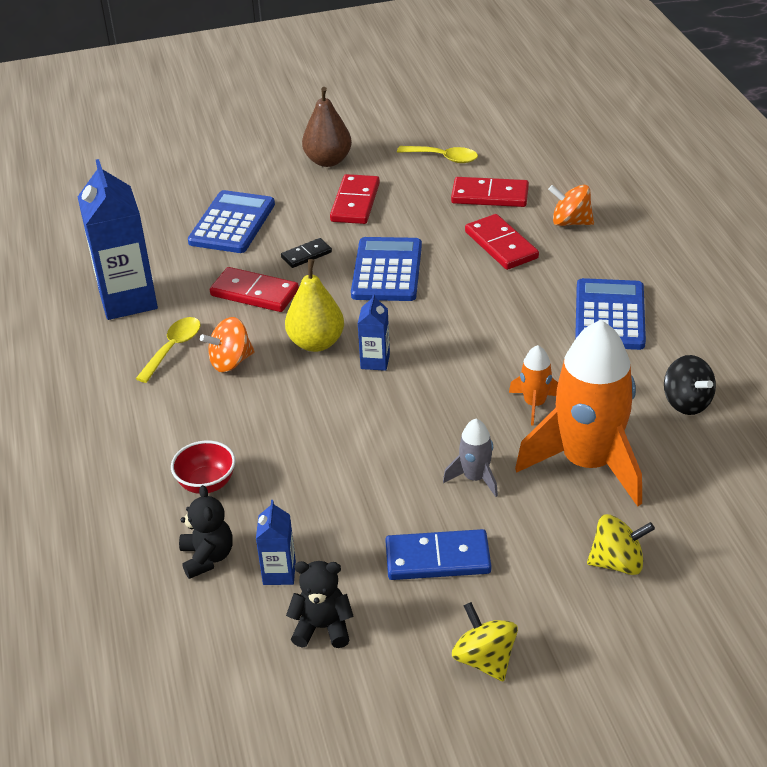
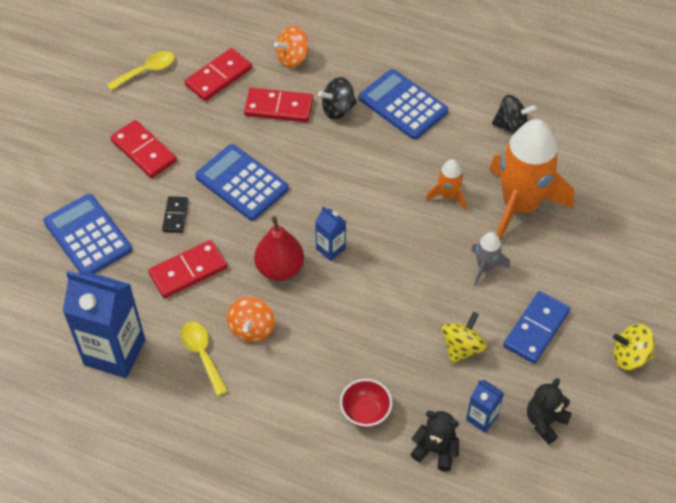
camera: 55 degrees left, 15 degrees up
(316, 343) = (280, 268): yellow pear -> red pear
(328, 161) = (73, 134): brown pear -> none
(547, 279) = (338, 109): none -> black spinning top
(617, 562) = (607, 247): yellow spinning top -> yellow spinning top (462, 347)

